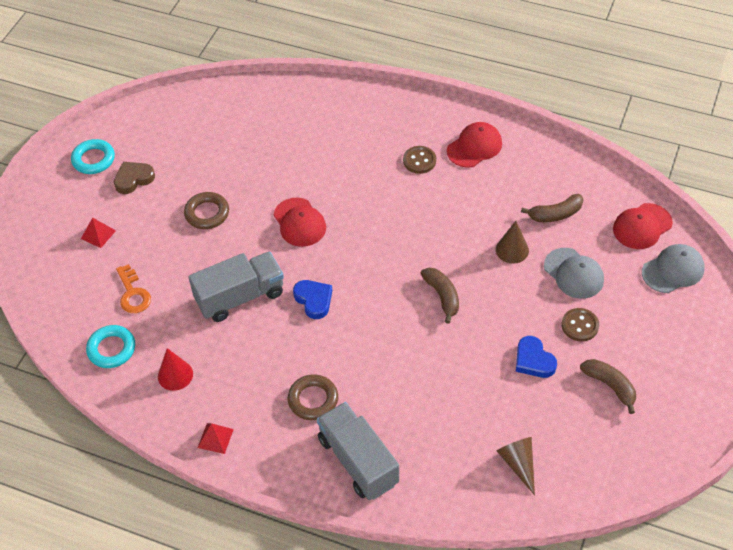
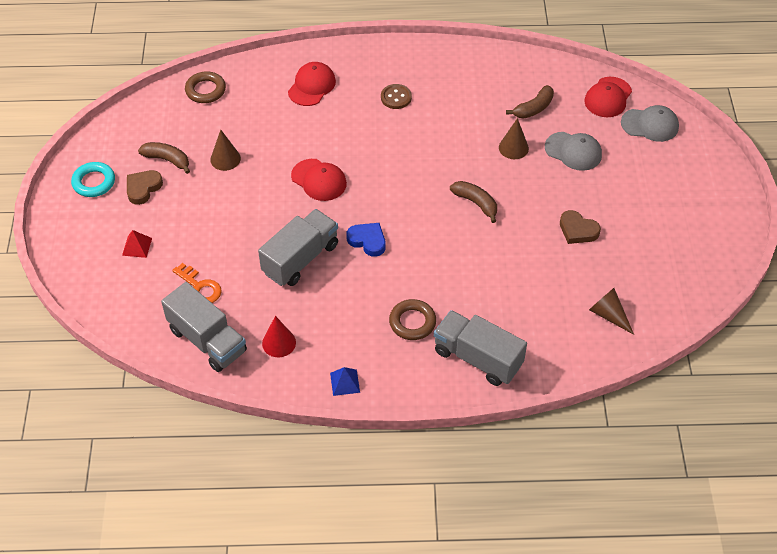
camera: 25 degrees left, 0 degrees up
(111, 349) = (207, 340): turquoise ring -> grey truck
(207, 213) = (230, 197): brown ring -> brown ring (205, 90)
(215, 438) = (345, 382): red pyramid -> blue pyramid
(223, 173) = (225, 159): none -> brown cone
(474, 147) = (437, 73): red cap -> red cap (312, 86)
(533, 360) = (577, 230): blue heart -> brown heart
(580, 325) = (600, 191): brown button -> none
(610, 386) = (648, 230): brown banana -> brown banana (167, 160)
(673, 270) = (650, 125): grey cap -> grey cap turned 60 degrees clockwise

